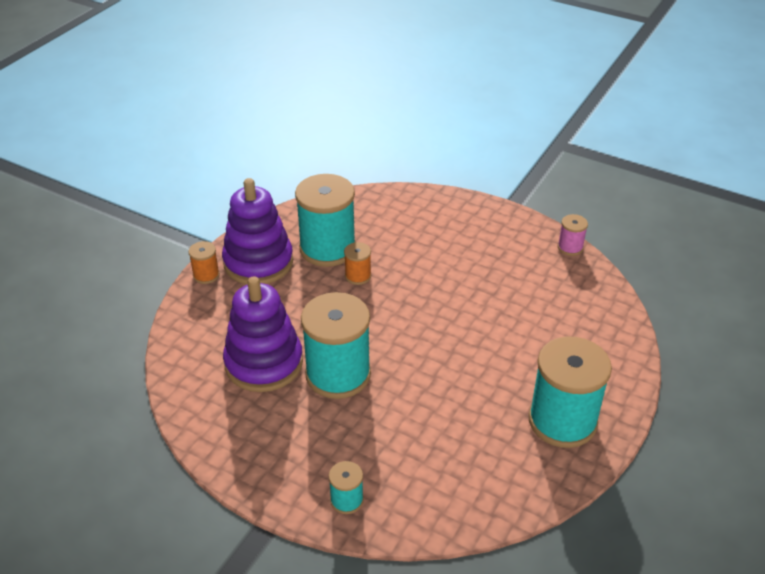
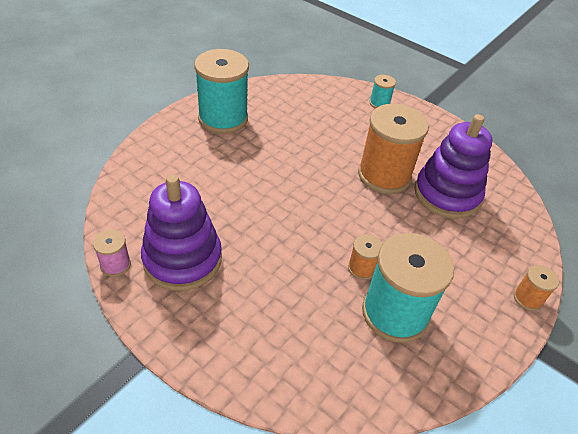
camera: 175 degrees left, 5 degrees up
(258, 262) = (473, 306): purple stacking toy -> purple stacking toy (182, 259)
(338, 374) = (384, 175): turquoise spool -> orange spool

